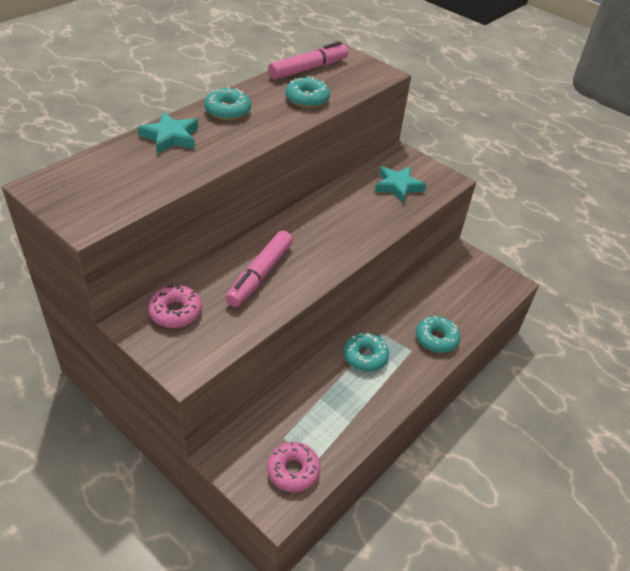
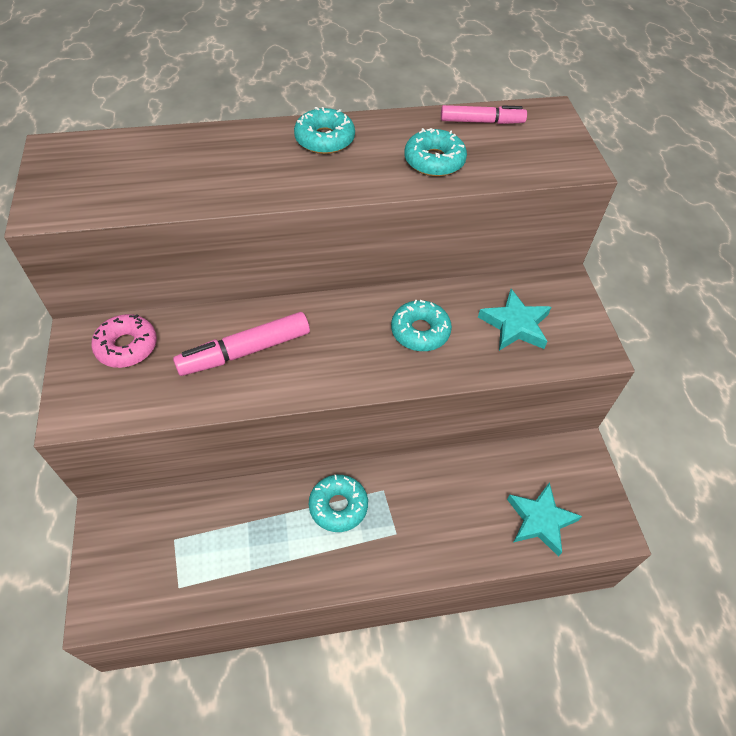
camera: 40 degrees right, 10 degrees up
(170, 137) = (229, 147): turquoise star -> turquoise star (540, 520)
(293, 470) = (148, 581): pink donut -> none
(308, 69) = (481, 122): pink marker -> pink marker, size x0.66
(436, 339) = (440, 538): turquoise donut -> turquoise donut (420, 331)

